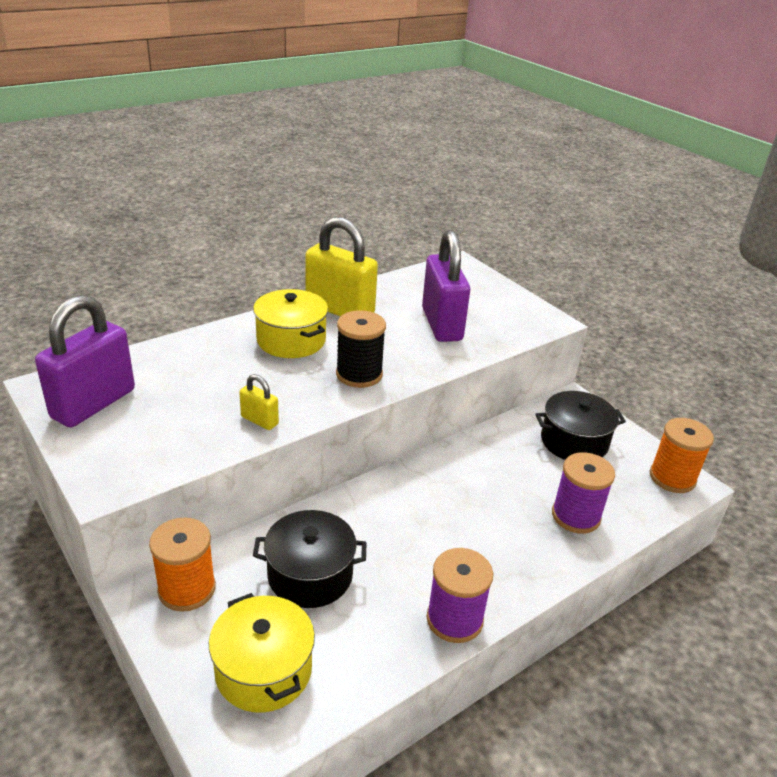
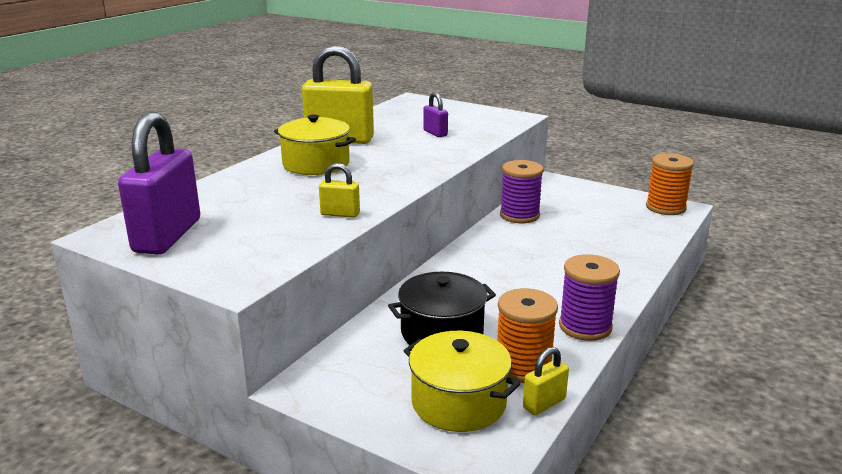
camera: 20 degrees left, 10 degrees down
(187, 589) = (338, 371): orange spool -> orange spool (523, 366)
(340, 705) = (544, 403): none -> yellow padlock
(359, 374) = (397, 172): black spool -> none
(442, 324) = (435, 133): purple padlock -> purple padlock, size x0.45
(574, 442) = (577, 204): black pot -> none
(576, 516) = (618, 244): purple spool -> purple spool (519, 215)

